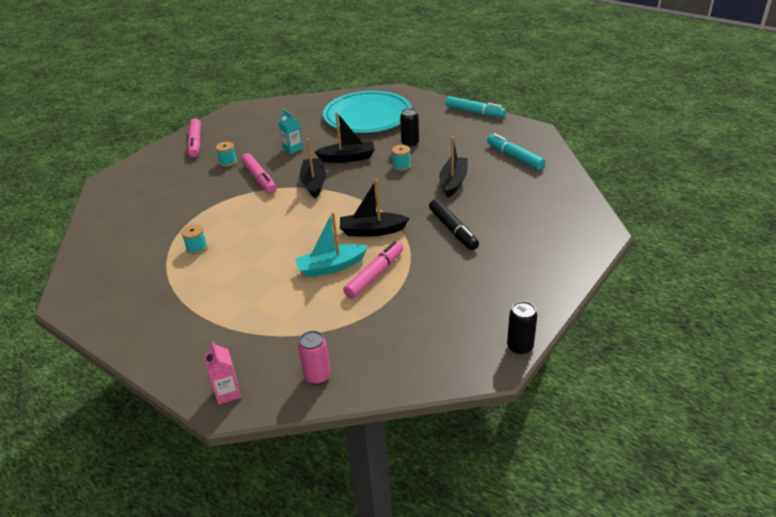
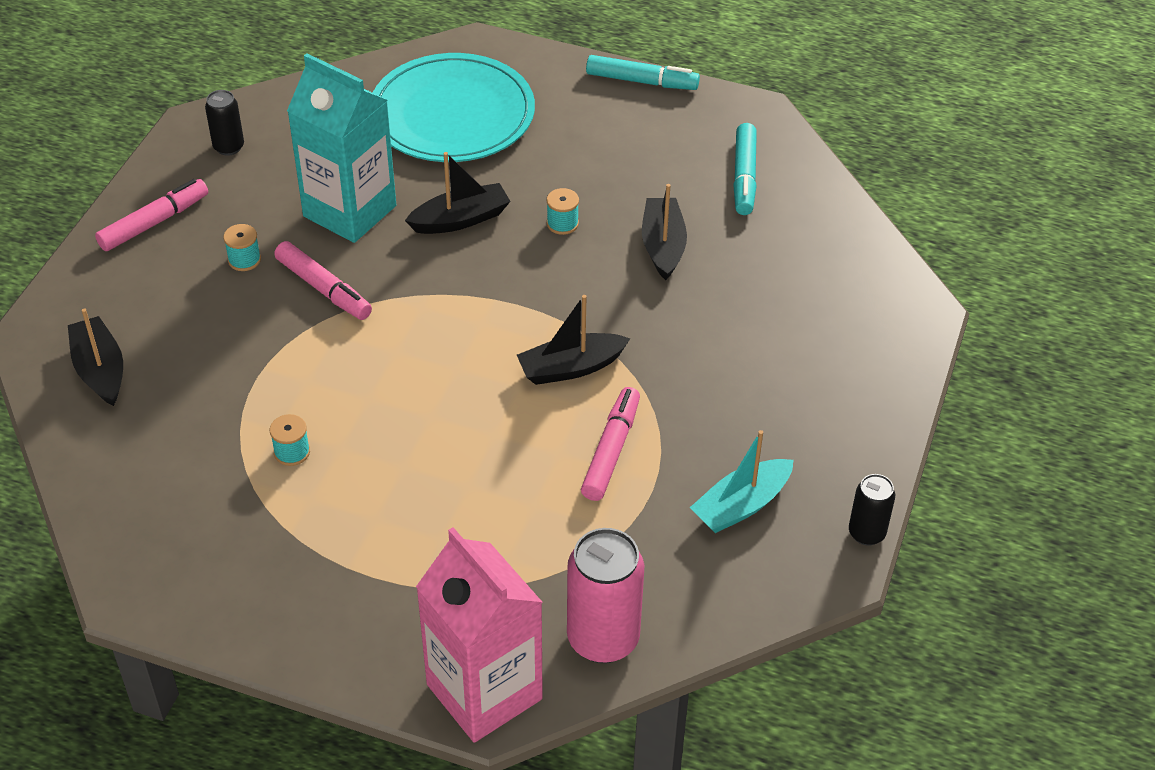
camera: 20 degrees left, 10 degrees up
(195, 143) = (154, 222): pink marker -> pink marker turned 105 degrees counterclockwise
(227, 393) = (484, 692): pink carton -> pink carton, size x2.44
(292, 148) = (350, 211): turquoise carton -> turquoise carton, size x2.44
(314, 183) = (427, 284): black boat -> black boat (100, 370)
(317, 376) = (603, 638): pink can -> pink can, size x1.82
(331, 267) = (536, 448): turquoise boat -> turquoise boat (741, 505)
(410, 144) = (557, 171): black can -> black can (228, 147)
(453, 230) = (698, 344): black marker -> none
(514, 157) = (744, 177): turquoise marker -> turquoise marker turned 120 degrees counterclockwise

